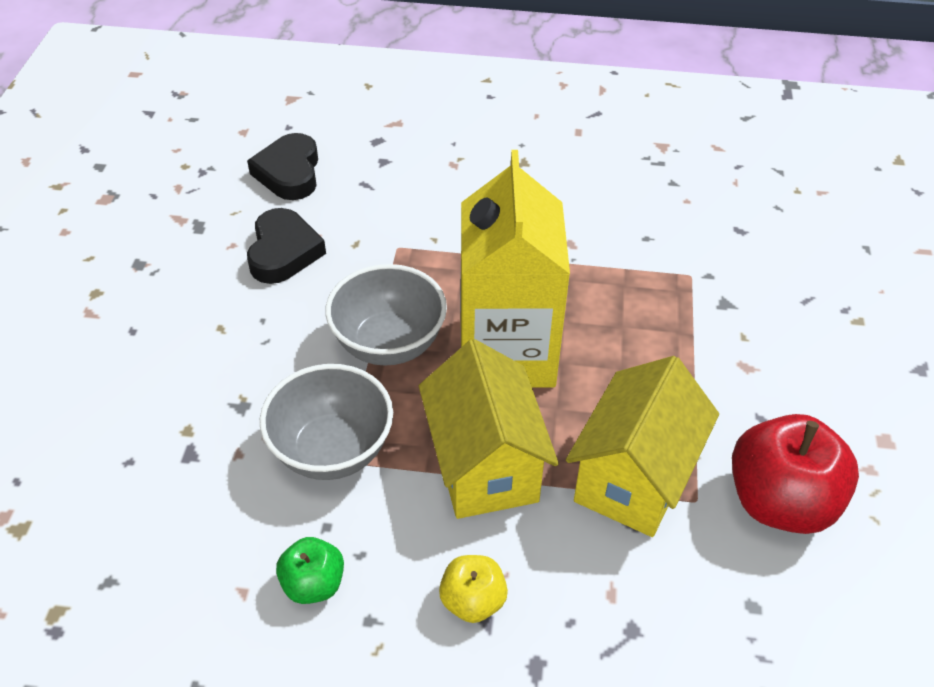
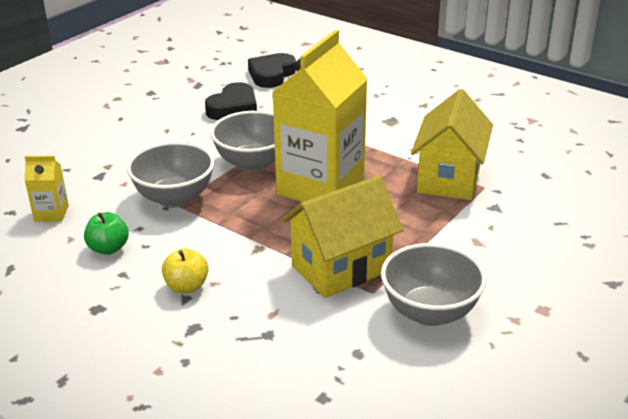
camera: 30 degrees right, 15 degrees down
(175, 557) = (51, 213): none -> yellow carton
(484, 466) = (254, 232): yellow house -> yellow house (449, 178)
(780, 502) = (430, 312): red apple -> grey bowl

